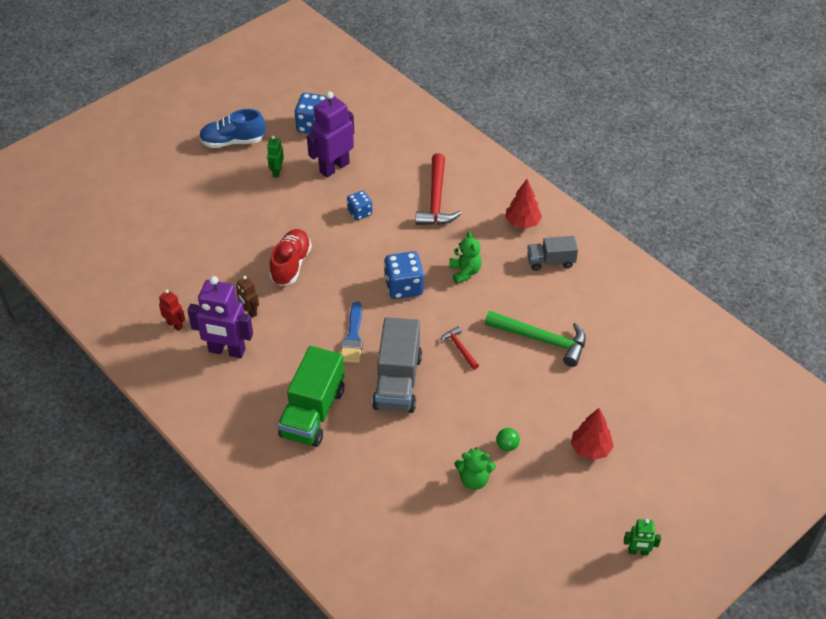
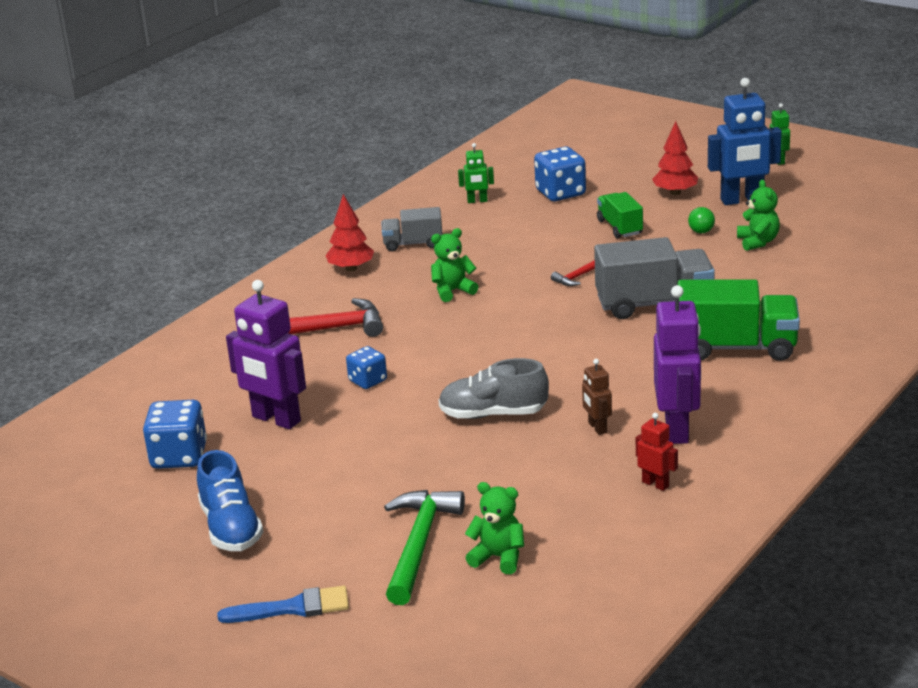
camera: 100 degrees left, 20 degrees down
(146, 241) = (498, 557): none -> green teddy bear
(175, 325) = (655, 484): red robot -> red robot turned 105 degrees clockwise
(249, 311) = (597, 428): brown robot -> brown robot turned 120 degrees clockwise
(277, 172) = (297, 468): green robot -> green robot (477, 201)
(291, 265) = (493, 414): red shoe -> grey shoe
(353, 337) = (600, 344): blue brush -> blue brush (293, 608)
(404, 287) = (496, 325): blue dice -> blue dice (560, 193)
(535, 393) = (619, 227): none -> green truck
(541, 339) = (540, 233): green hammer -> green hammer (419, 544)
(550, 261) = (413, 244): grey truck -> grey truck turned 105 degrees clockwise
(559, 494) = (742, 200): none -> blue robot

